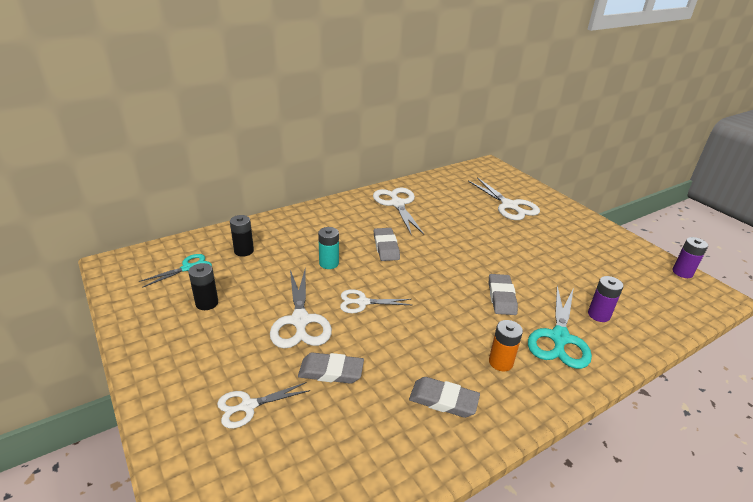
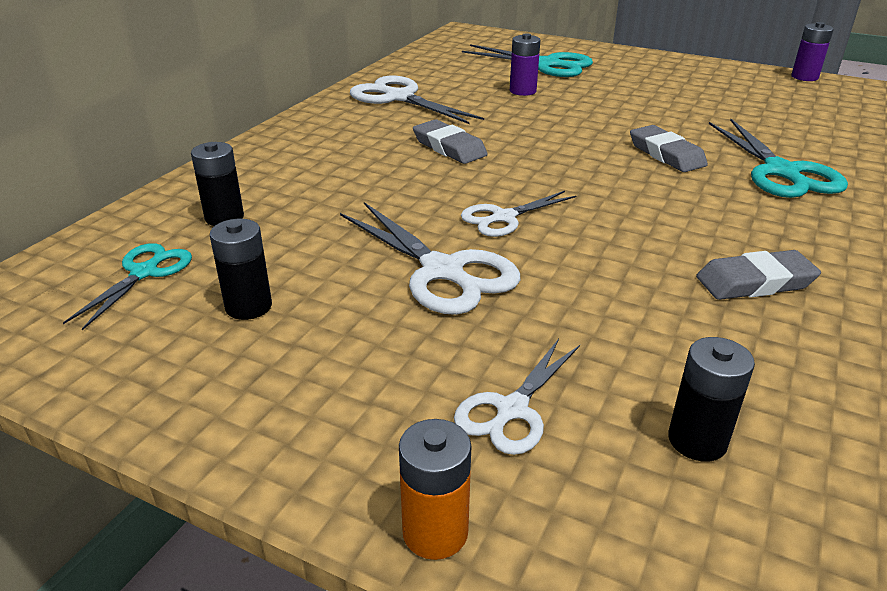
camera: 30 degrees left, 0 degrees up
(304, 465) = (697, 440): none -> black battery
(329, 263) = (391, 190): turquoise battery -> none
(331, 371) = (573, 312): grey eraser -> none
(500, 362) = (758, 217): orange battery -> orange battery (435, 532)
(509, 206) = (547, 64): white scissors -> turquoise scissors
(599, 315) = (786, 137): purple battery -> purple battery (522, 91)

